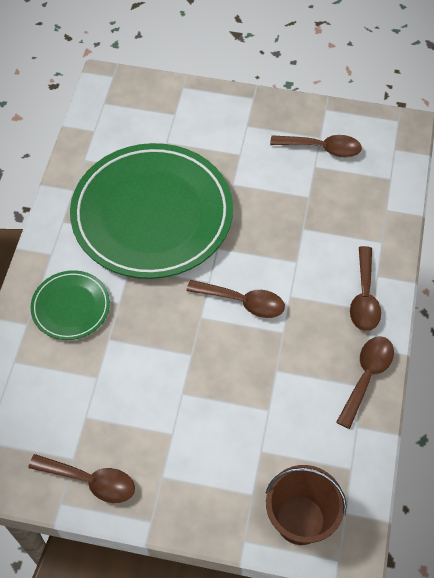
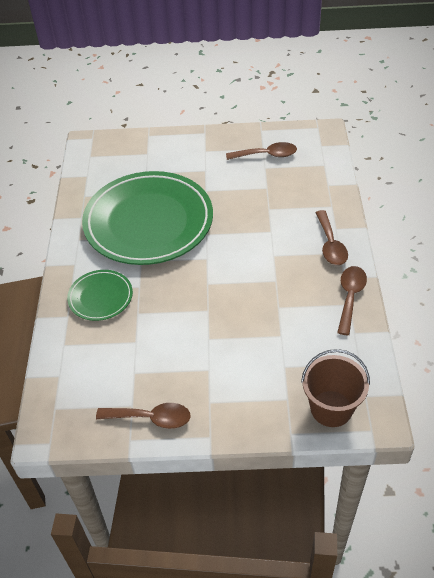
camera: 10 degrees left, 10 degrees down
(243, 302) = (238, 266): brown spoon -> none

